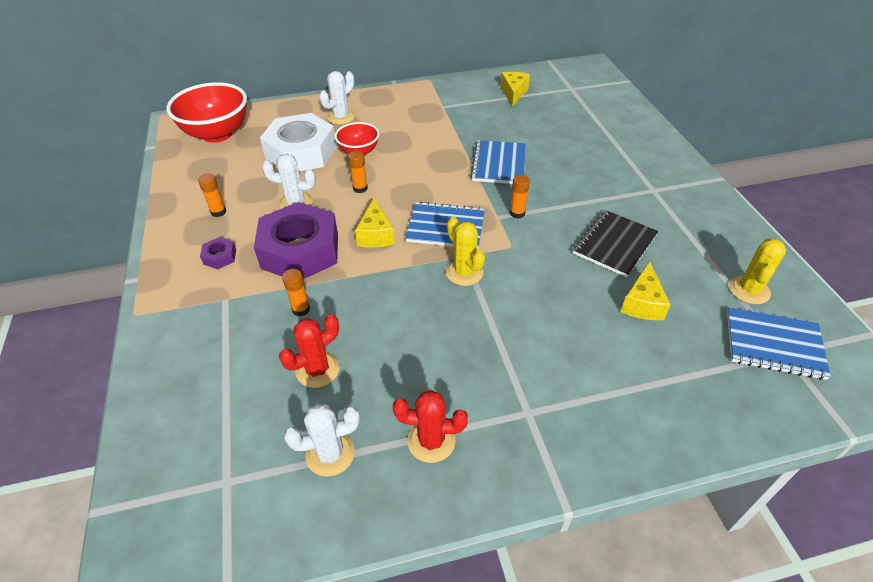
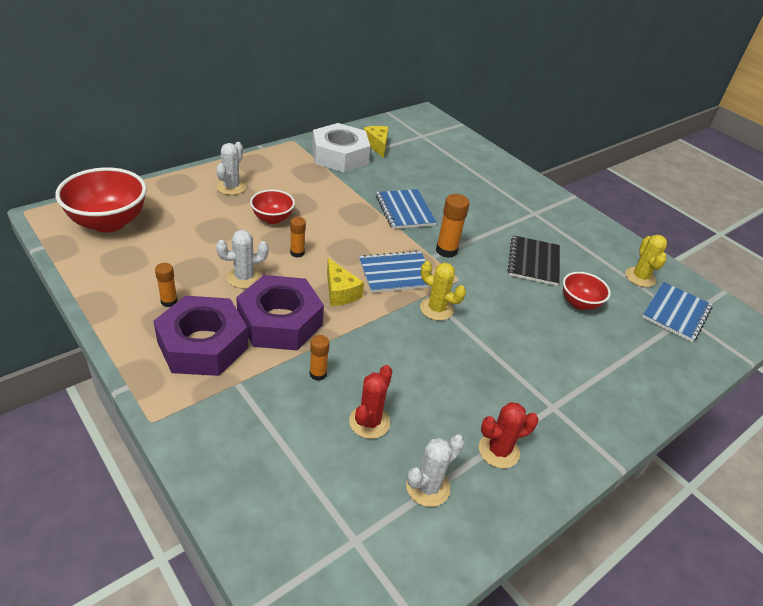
camera: 30 degrees left, 5 degrees down
(220, 257) = (203, 344): purple nut -> purple nut, size x2.49
(301, 152) = (215, 227): white nut -> white nut (340, 156)
(517, 213) = (446, 250): orange glue stick -> orange glue stick, size x1.61
(642, 303) = (579, 303): yellow cheese -> red bowl
(773, 345) = (676, 313): blue notebook -> blue notebook turned 45 degrees counterclockwise

